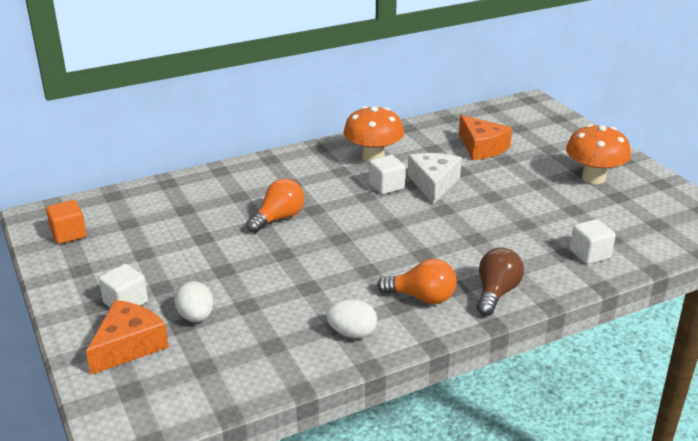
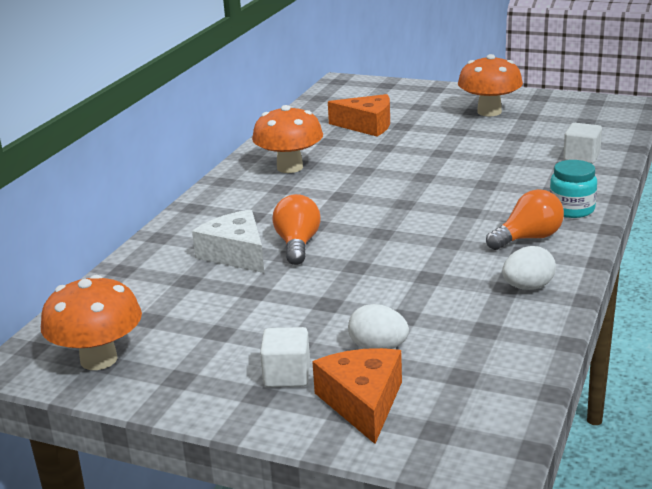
camera: 40 degrees left, 5 degrees down
(68, 234) = (98, 359): orange cube -> orange mushroom
(386, 186) = (344, 181): white cube -> none
(433, 184) = (379, 164): white cheese -> white cheese (236, 254)
(496, 293) = (571, 209): brown light bulb -> turquoise jar

